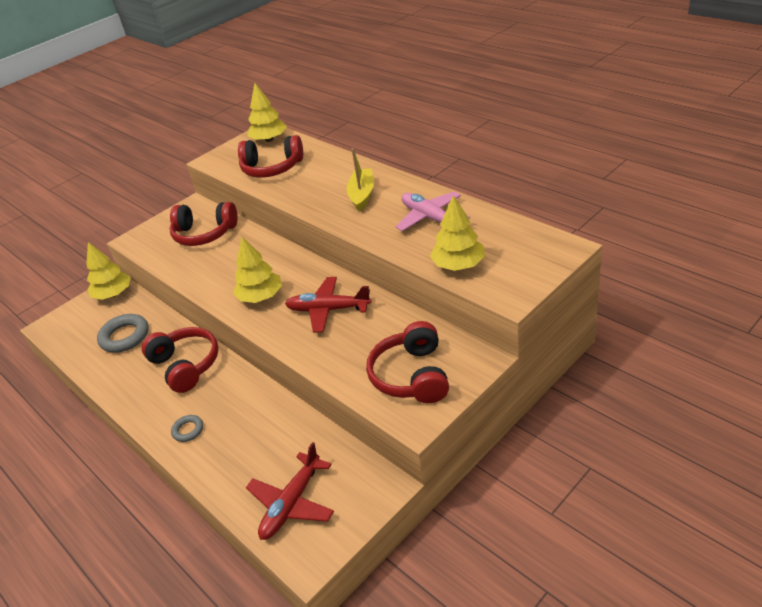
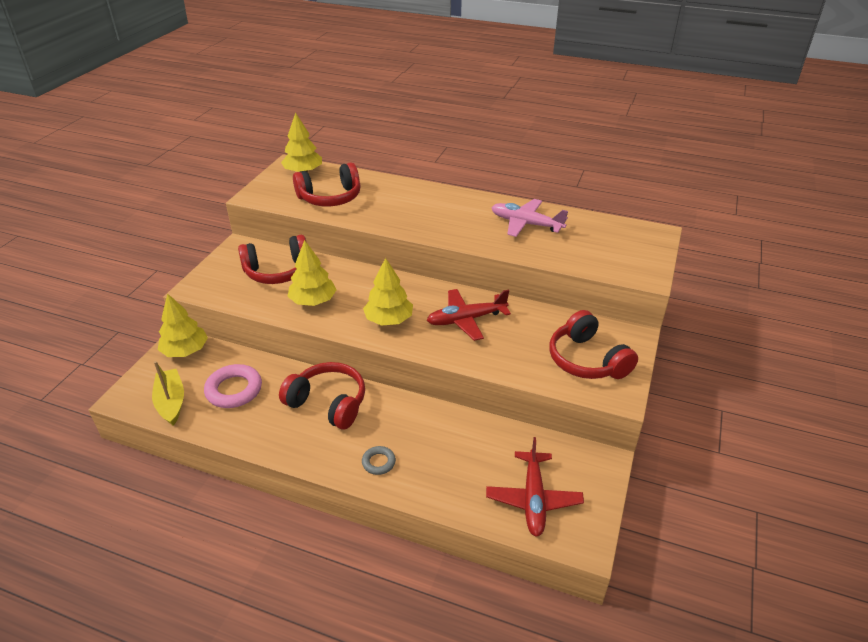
camera: 30 degrees left, 0 degrees up
(125, 337) = (234, 390): grey ring -> pink ring
(362, 195) = (445, 212): yellow boat -> yellow boat (171, 402)
(458, 265) = (583, 258): yellow tree -> yellow tree (313, 301)

